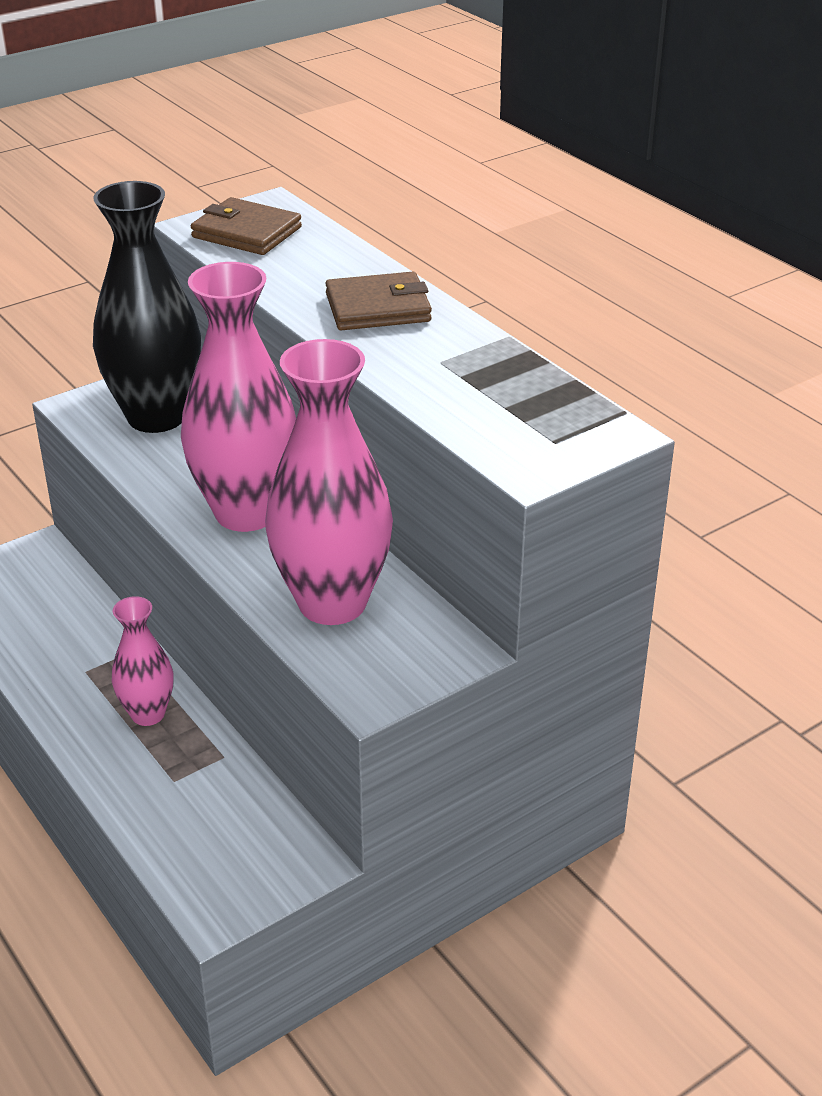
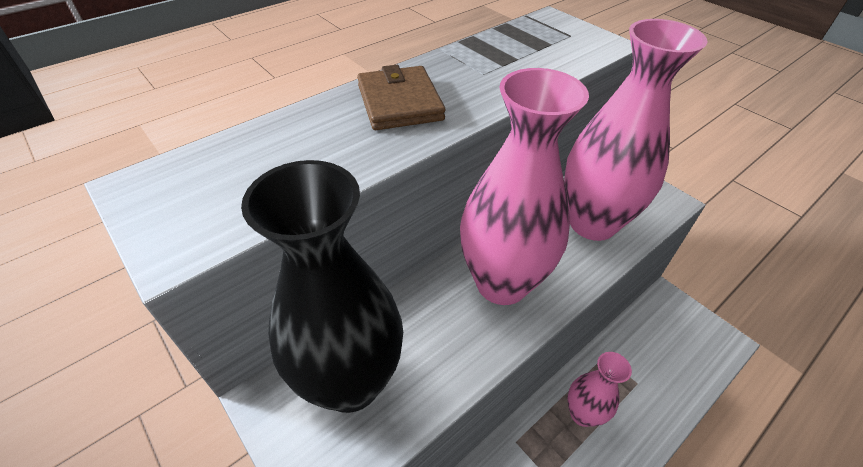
camera: 95 degrees left, 10 degrees up
(246, 232) = (214, 198): brown wallet -> none

